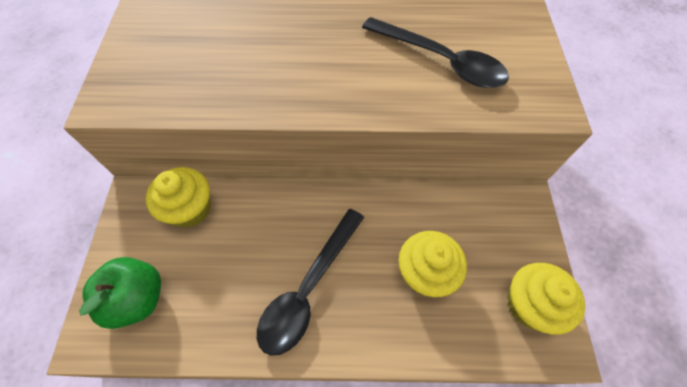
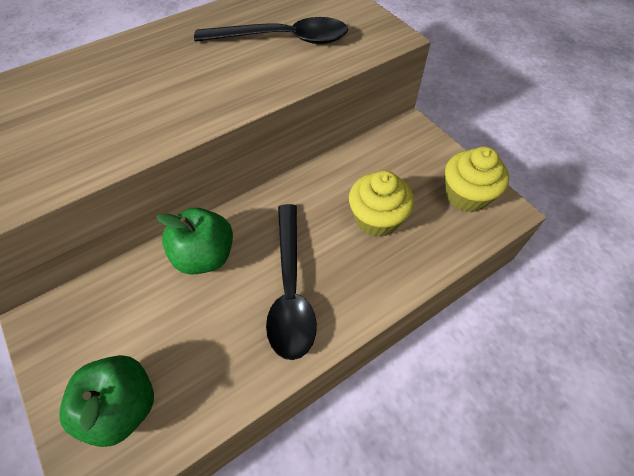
camera: 35 degrees left, 5 degrees down
(190, 208) = (118, 294): yellow cupcake -> none
(266, 216) = (205, 256): none -> green apple

